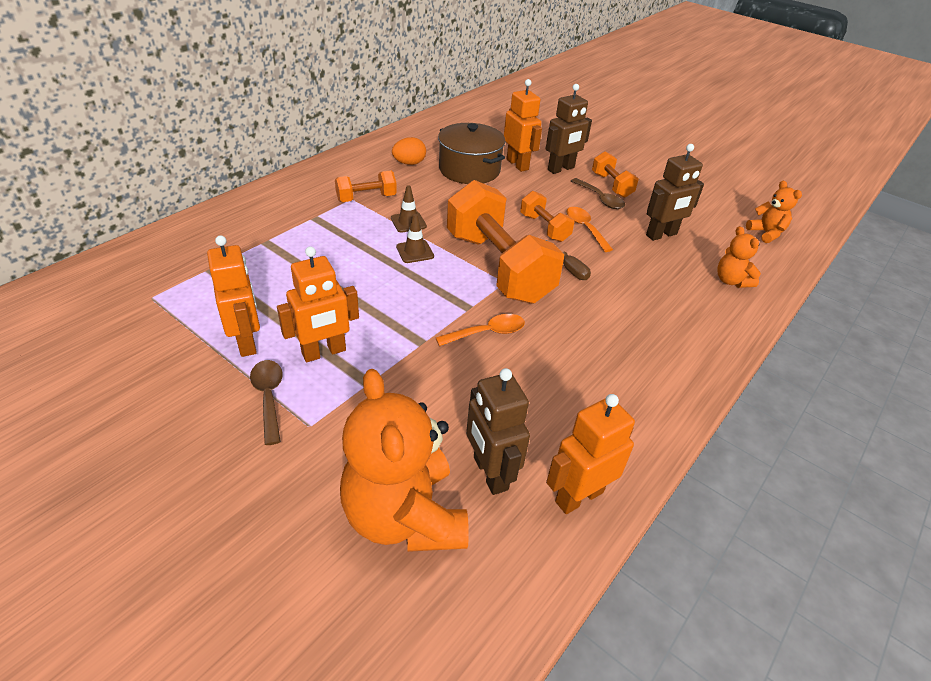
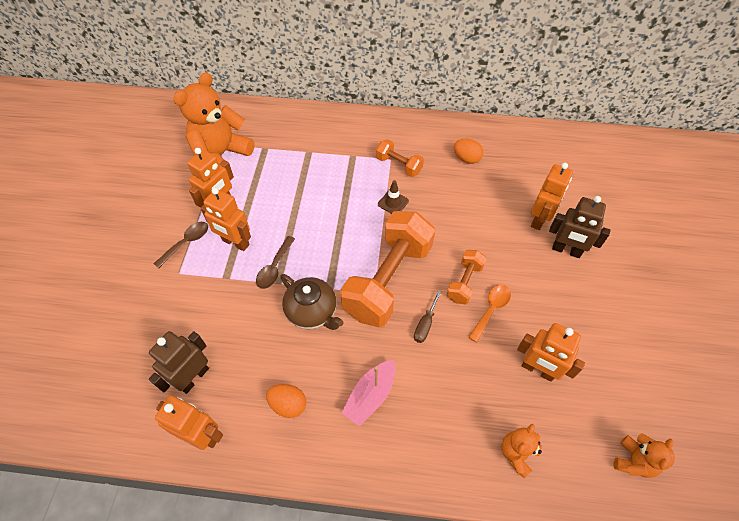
camera: 60 degrees right, 15 degrees up
(404, 516) = (142, 353): orange teddy bear -> orange teddy bear (221, 155)
(415, 252) = (363, 226): brown traffic cone -> none
(469, 170) = (496, 195): brown pot -> none
(487, 333) = (312, 312): orange spoon -> brown teapot
(589, 401) = (288, 404): none -> orange egg
(600, 199) = (548, 300): brown spoon -> brown spoon (274, 268)
(611, 185) = (580, 298): orange dumbbell -> none
(621, 337) = (370, 396): none -> pink boat
(661, 235) = (537, 370): brown robot -> orange robot

